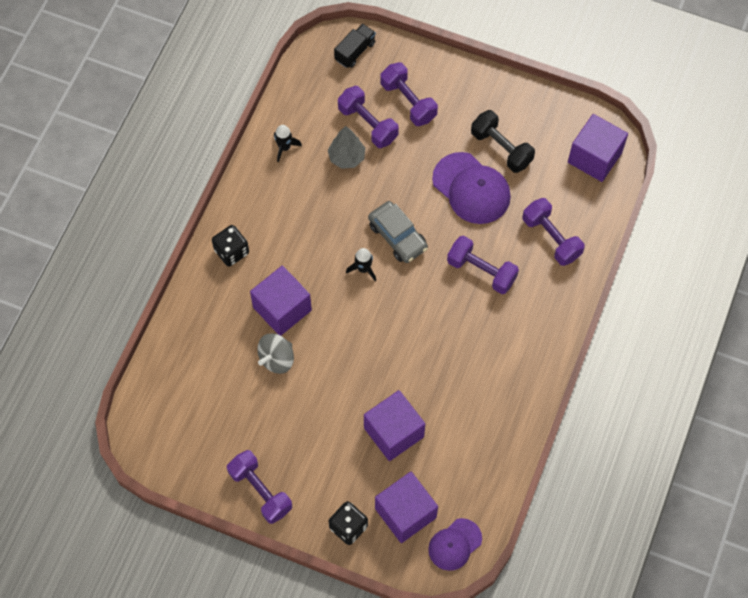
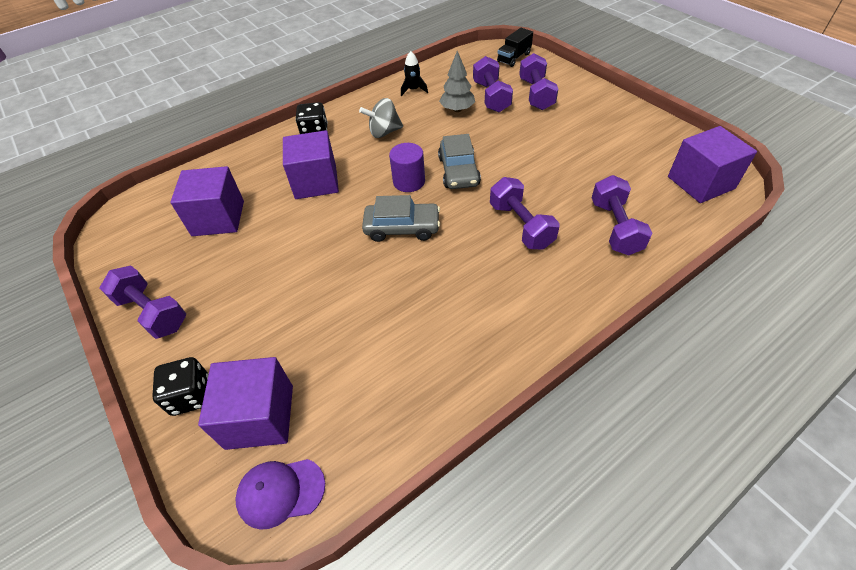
camera: 35 degrees right, 15 degrees down
(260, 491) = (152, 312): purple dumbbell -> purple dumbbell turned 45 degrees counterclockwise
(277, 359) = (276, 214): grey spinning top -> grey spinning top (384, 132)
(355, 51) = (514, 58): black truck -> black truck turned 150 degrees clockwise
(363, 269) = (409, 182): black rocket -> purple cylinder
(391, 319) = (402, 228): none -> grey car
(393, 432) = (321, 325): purple cube -> purple cube (218, 218)
(471, 188) = (554, 163): purple cap -> none
(501, 148) = (602, 146): black dumbbell -> none

